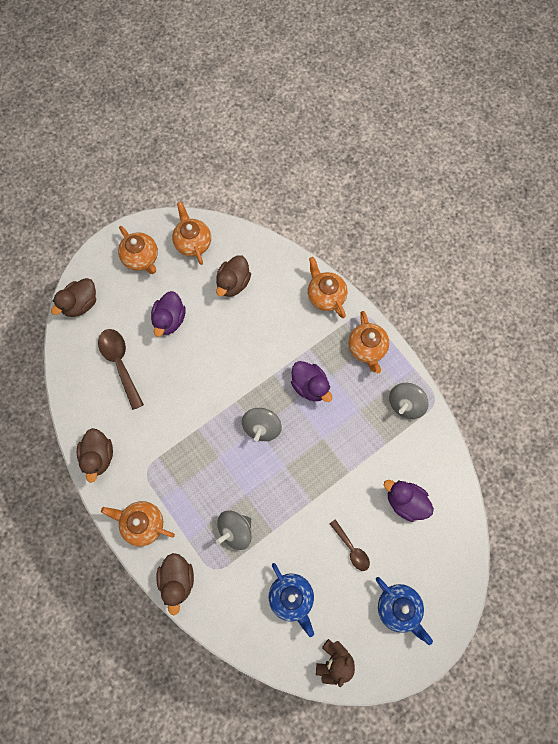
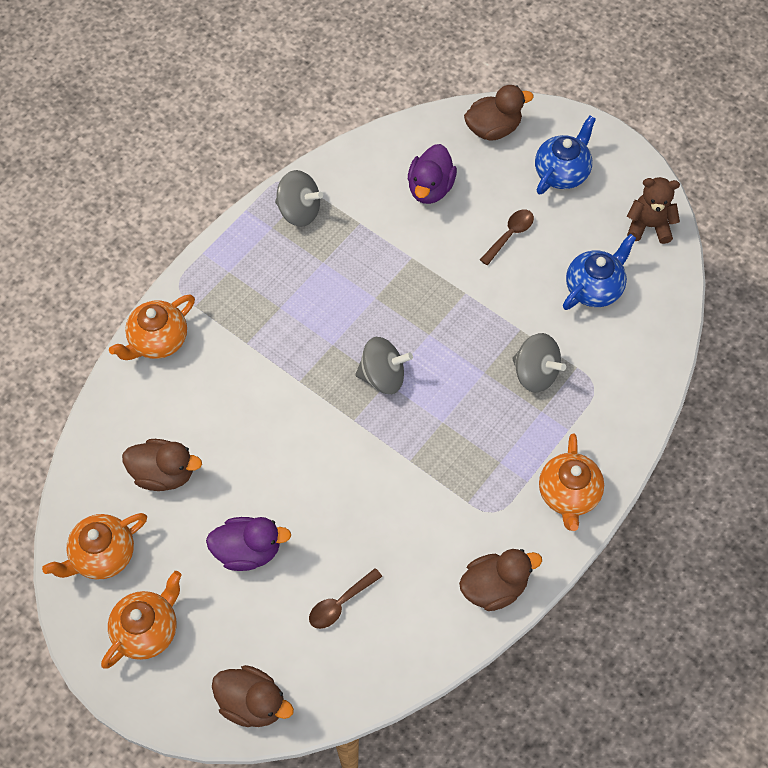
camera: 105 degrees left, 10 degrees down
(120, 363) = (340, 604): brown spoon -> brown spoon, size x0.60
(177, 580) = (625, 427): brown duck -> brown duck (493, 129)
(310, 386) = (304, 330): purple duck -> none
(367, 348) = (229, 271): orange teapot -> none

